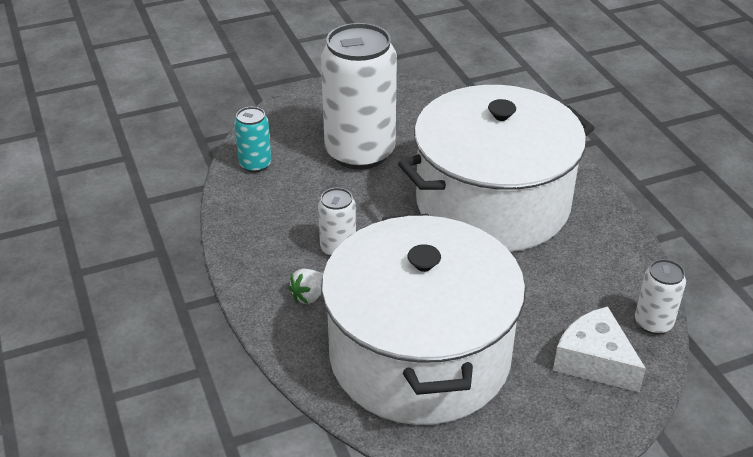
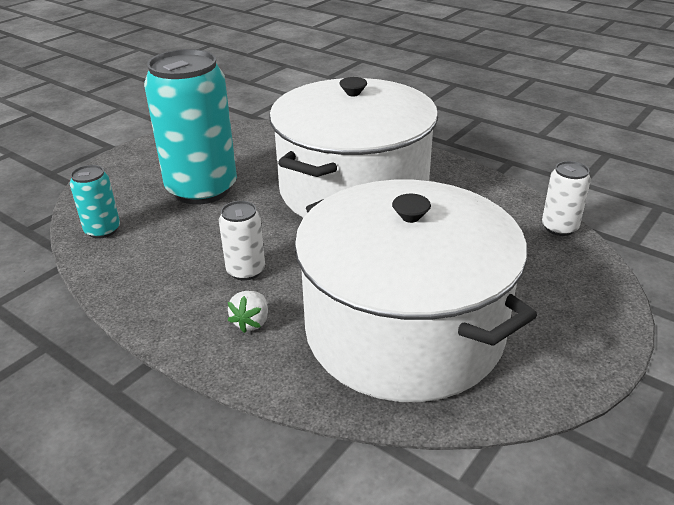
camera: 30 degrees left, 5 degrees down
(360, 152) = (202, 189): white can -> turquoise can
(594, 361) = (548, 272): white cheese -> none

